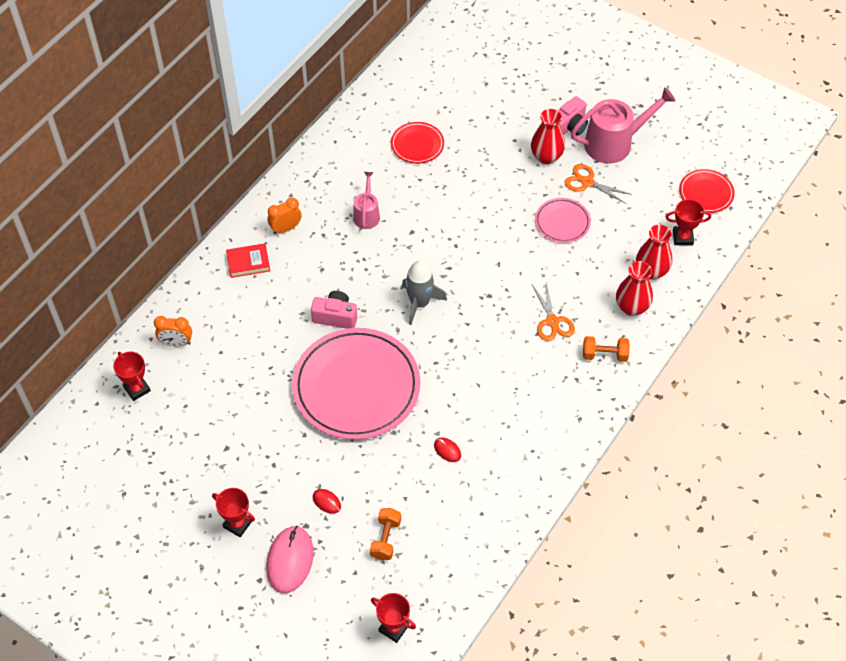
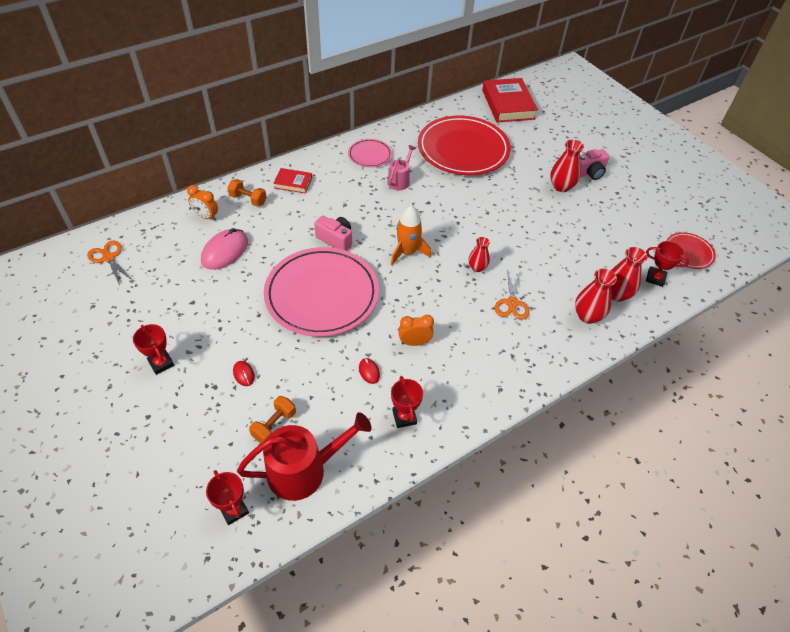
camera: 20 degrees right, 5 degrees down
(137, 389) = (156, 237): red trophy -> red trophy (404, 417)
(286, 228) = (334, 170): orange clock -> orange clock (414, 342)
(290, 560) = (183, 410): pink mouse -> pink mouse (225, 251)
(417, 145) = (463, 149): red plate -> red plate, size x2.13
(419, 303) = (407, 252): grey rocket -> orange rocket
(436, 568) = (303, 470): none -> red watering can
(440, 59) = (508, 104): none -> red book
(500, 293) = (477, 267): none -> red vase
(562, 222) = (554, 234): pink plate -> pink plate (370, 155)
(587, 182) = (587, 213): orange scissors -> orange scissors (109, 258)
(604, 355) = (546, 345): orange dumbbell -> orange dumbbell (248, 199)
(614, 143) = (621, 194): pink watering can -> none

